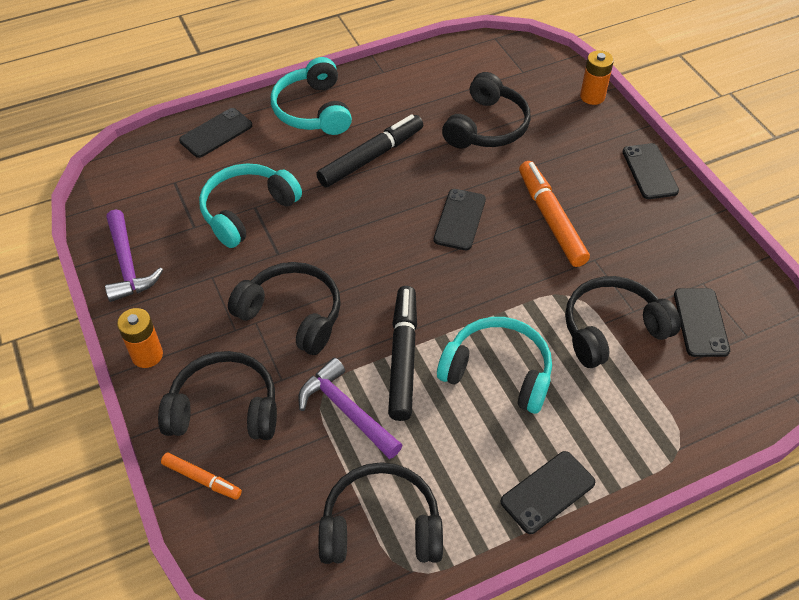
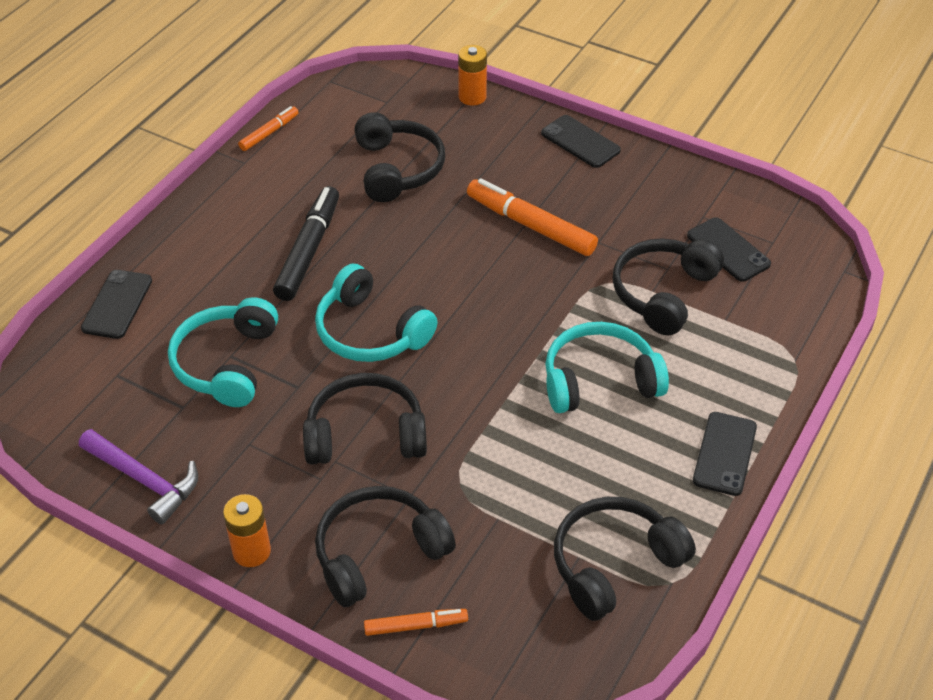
camera: 35 degrees left, 5 degrees down
(313, 110) = (204, 233): turquoise headphones -> turquoise headphones (370, 331)
(346, 411) = (496, 488): purple hammer -> none
(403, 357) = (505, 414): black marker -> none
(418, 58) = (269, 133): none -> orange marker
(460, 219) = (448, 266): black phone -> none

